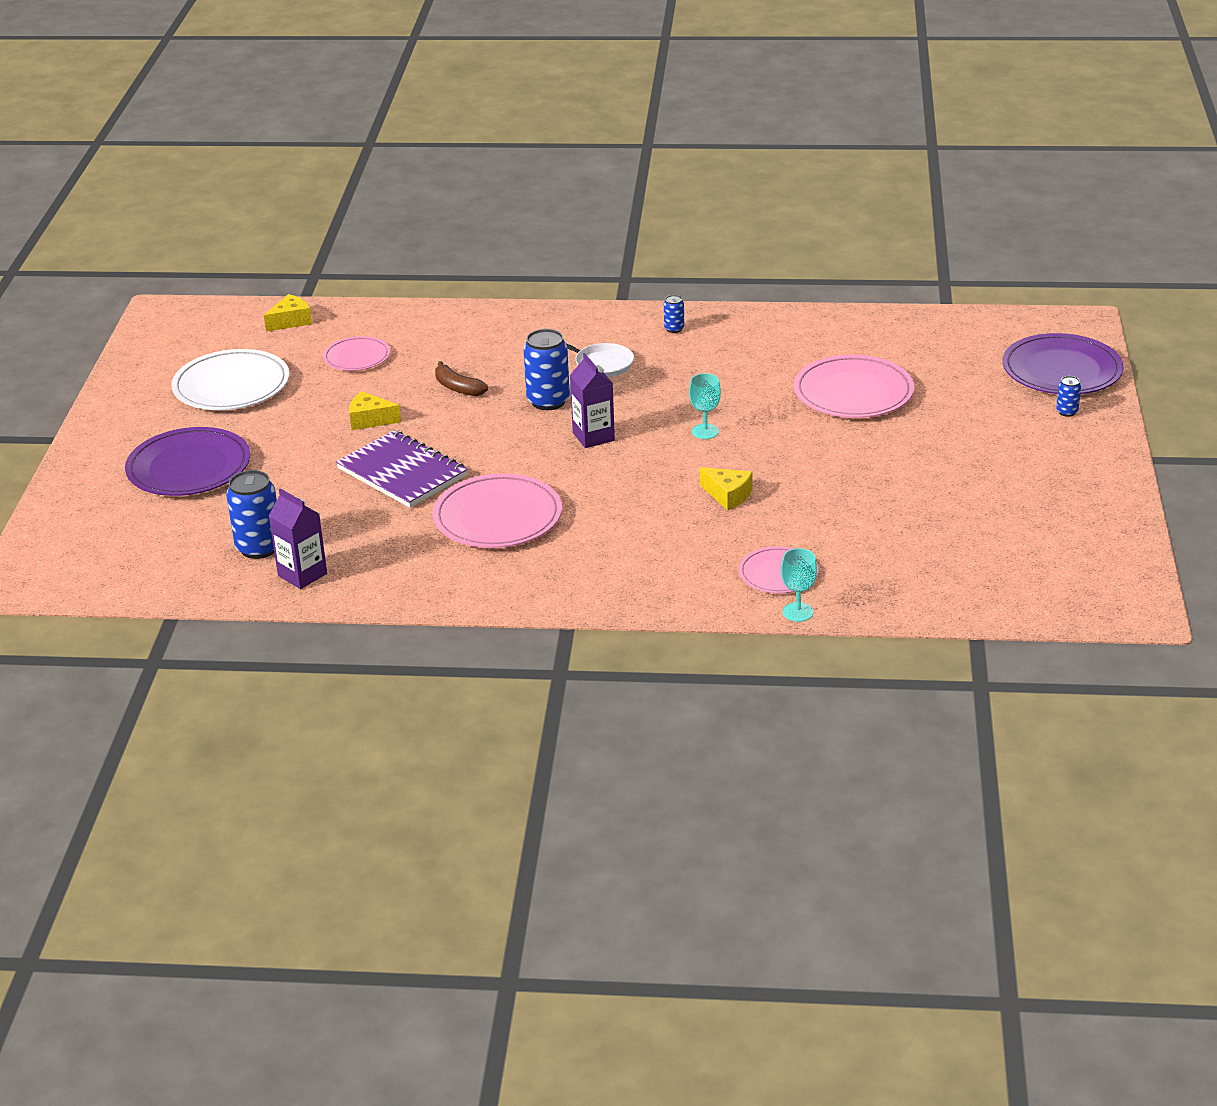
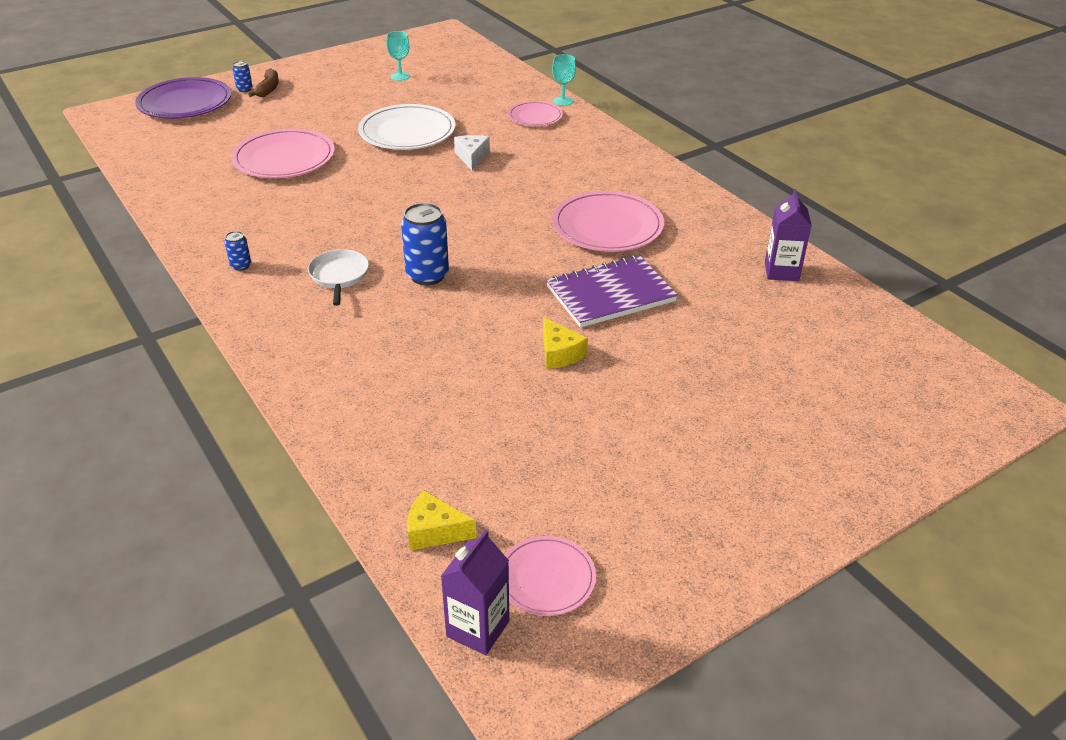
camera: 130 degrees left, 5 degrees up
(189, 467) = (758, 417): purple plate -> none
(231, 386) = (607, 486): white plate -> white plate (407, 132)
(259, 548) = (787, 308): blue can -> none
(357, 357) = (462, 427): pink plate -> pink plate (546, 578)
(402, 472) = (610, 294): purple notebook -> purple notebook turned 60 degrees clockwise
(457, 387) = (454, 332): brown banana -> brown banana (268, 89)
(593, 437) = (457, 233): purple carton -> purple carton (478, 628)
(705, 431) = (399, 192): turquoise goblet -> turquoise goblet (400, 76)
(728, 495) = (472, 157): yellow cheese -> white cheese

